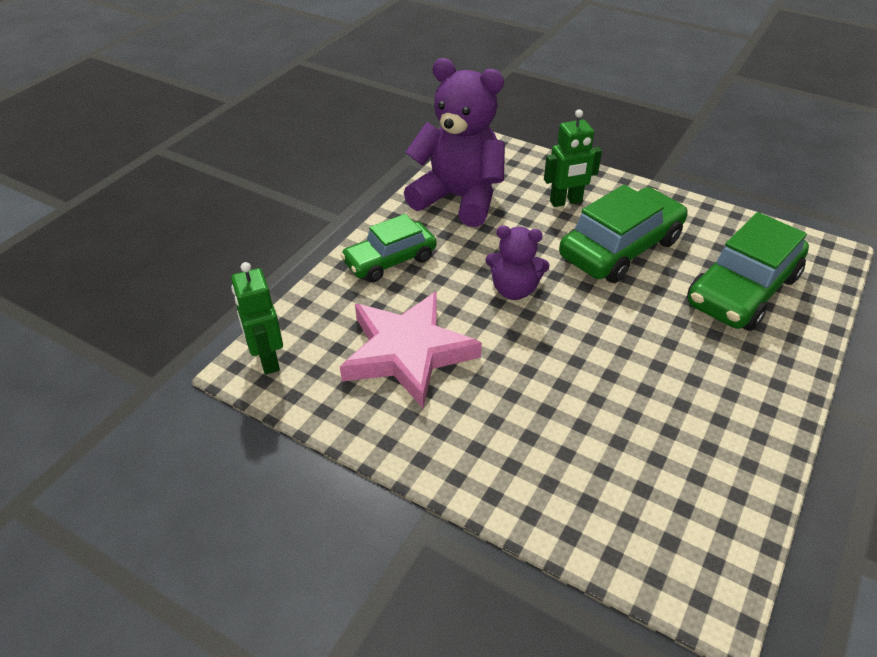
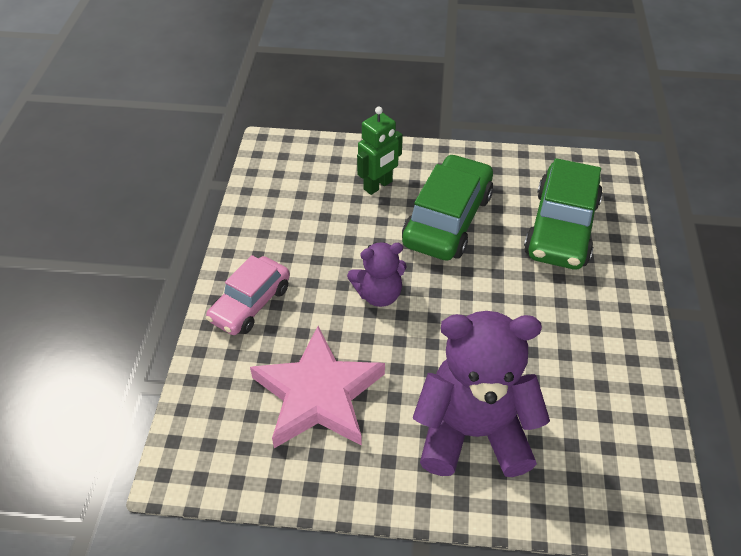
camera: 25 degrees left, 5 degrees up
(267, 359) = (190, 454): green robot -> none
(390, 260) = (250, 304): green car -> pink car
(458, 198) = (279, 213): purple teddy bear -> purple teddy bear (473, 432)

